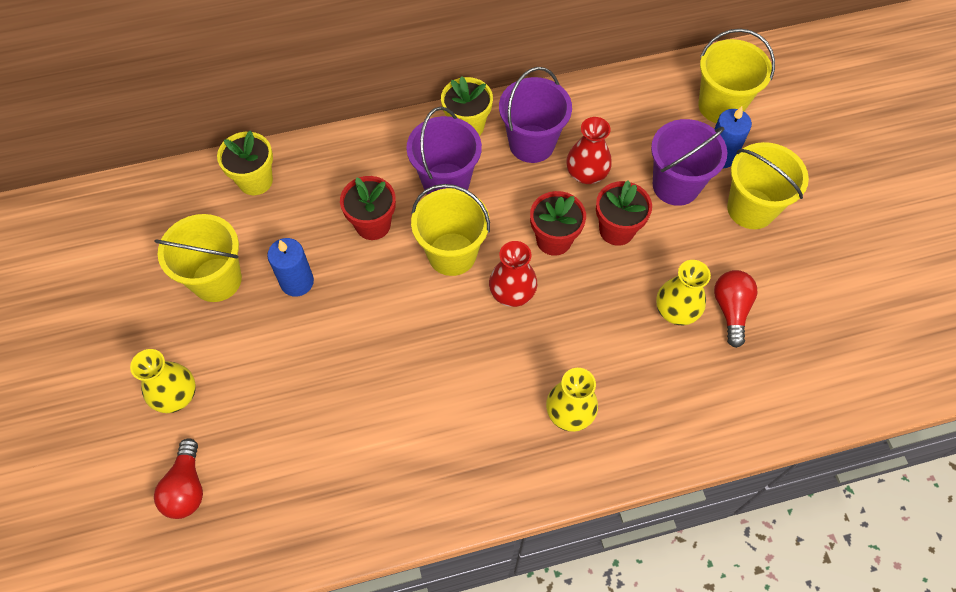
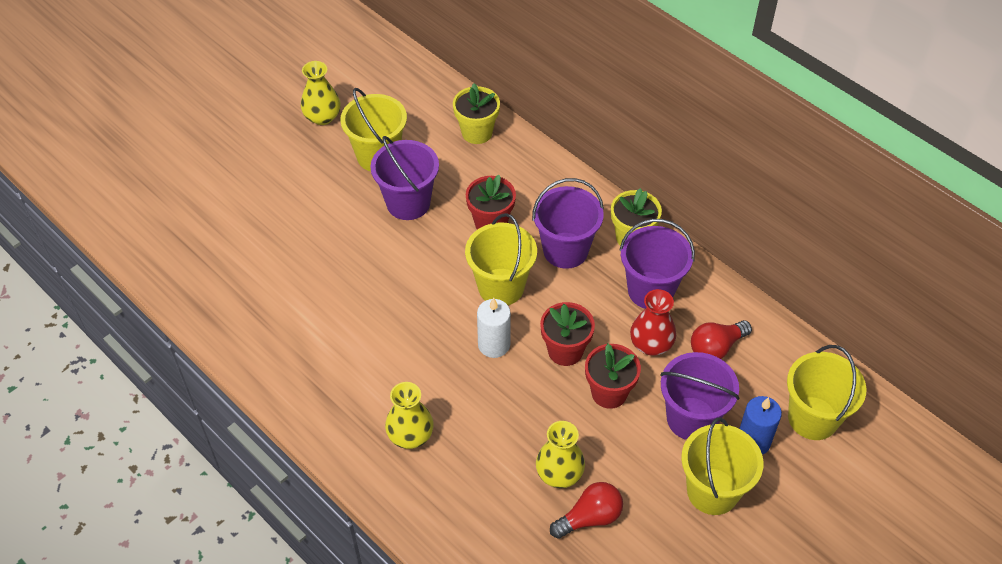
camera: 60 degrees right, 10 degrees down
(176, 395) = (274, 183): yellow vase -> yellow vase (322, 117)
(186, 488) = (211, 227): red light bulb -> red light bulb (716, 348)
(297, 282) = (408, 203): blue candle -> purple bucket
(512, 292) = (494, 345): red vase -> white candle

